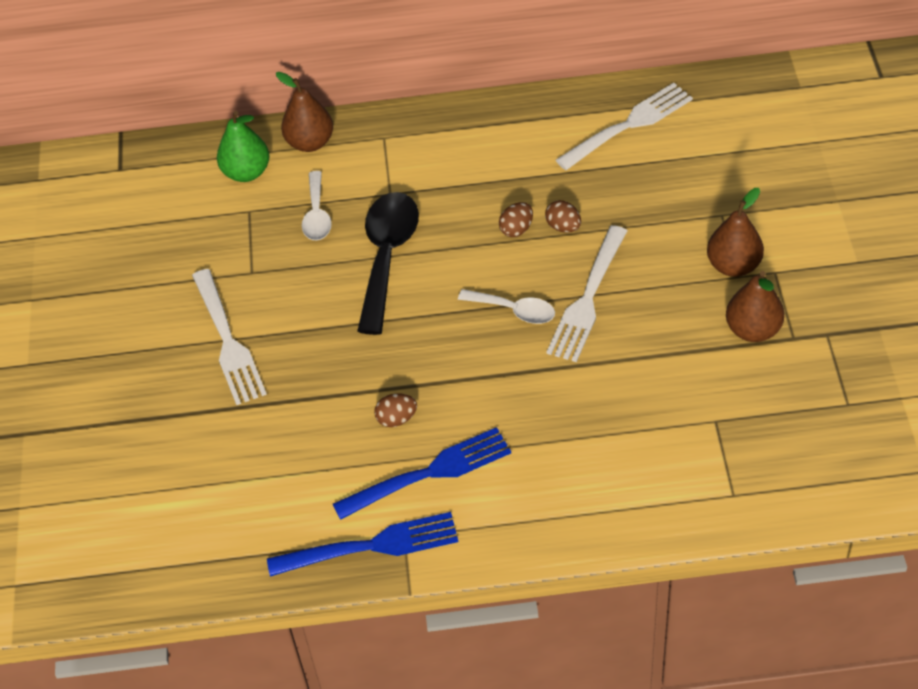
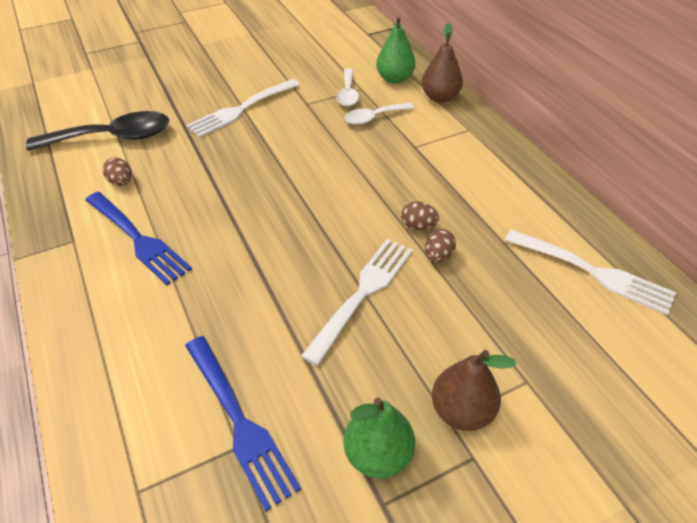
camera: 65 degrees right, 5 degrees down
(370, 547) = (62, 224): blue fork -> blue fork (238, 420)
(387, 256) = (351, 160): black spoon -> black spoon (113, 137)
(396, 419) = (190, 206): brown egg -> brown egg (121, 182)
(514, 310) = (326, 247): white spoon -> white spoon (348, 94)
(588, 297) = (362, 295): white fork -> white fork turned 120 degrees clockwise
(753, 330) = (378, 454): brown pear -> green pear

